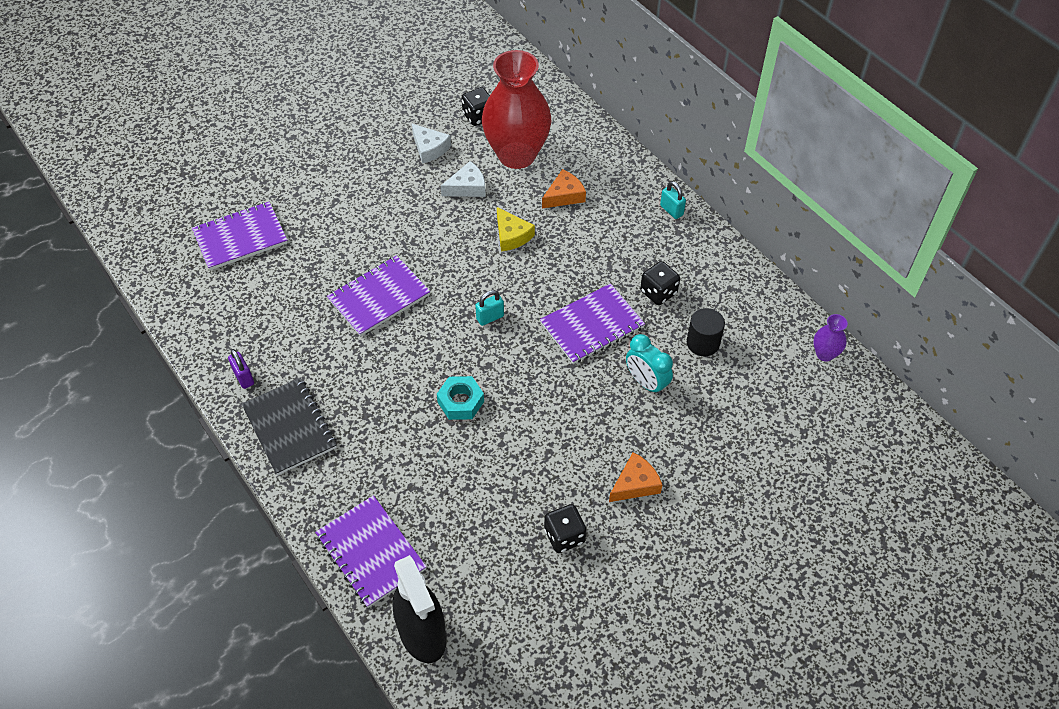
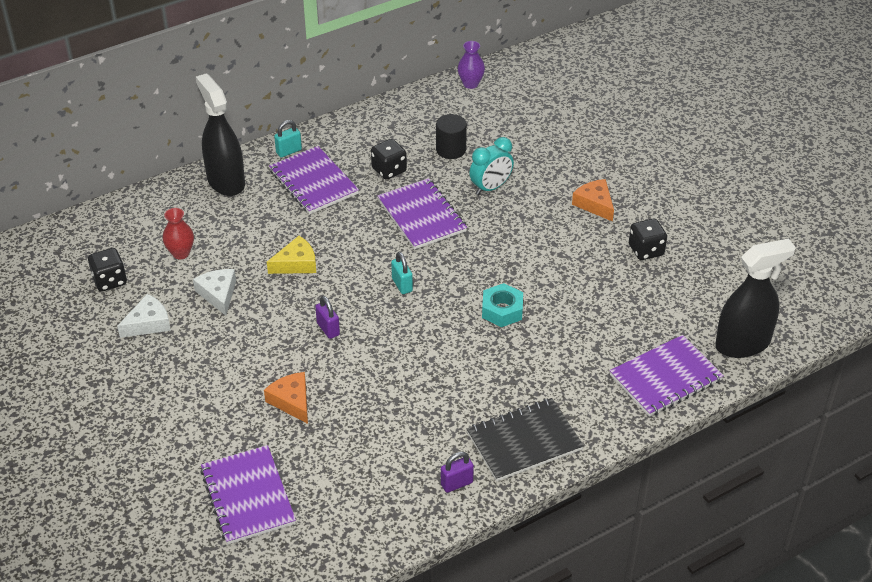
camera: 85 degrees left, 10 degrees down
(379, 297) = (362, 369): purple notebook -> purple notebook (314, 182)
(428, 268) = (328, 329): none -> purple padlock
(517, 155) = (181, 253): red vase -> red vase, size x0.41
(564, 195) = (250, 222): orange cheese -> orange cheese (292, 401)
(618, 171) = (226, 181): none -> black spray bottle

